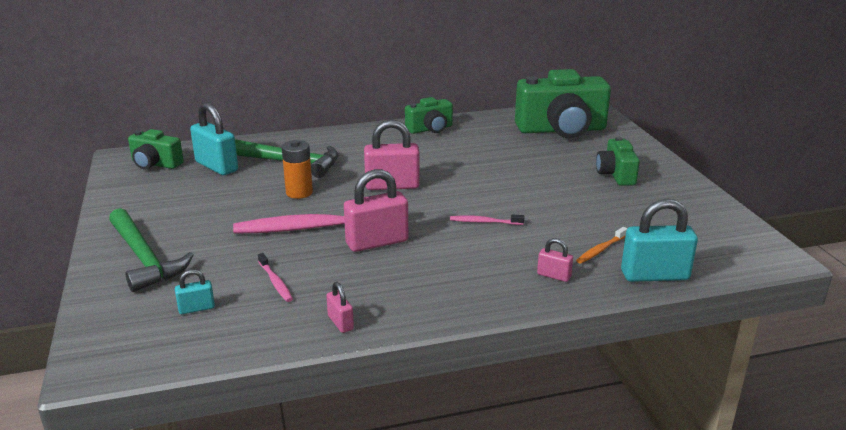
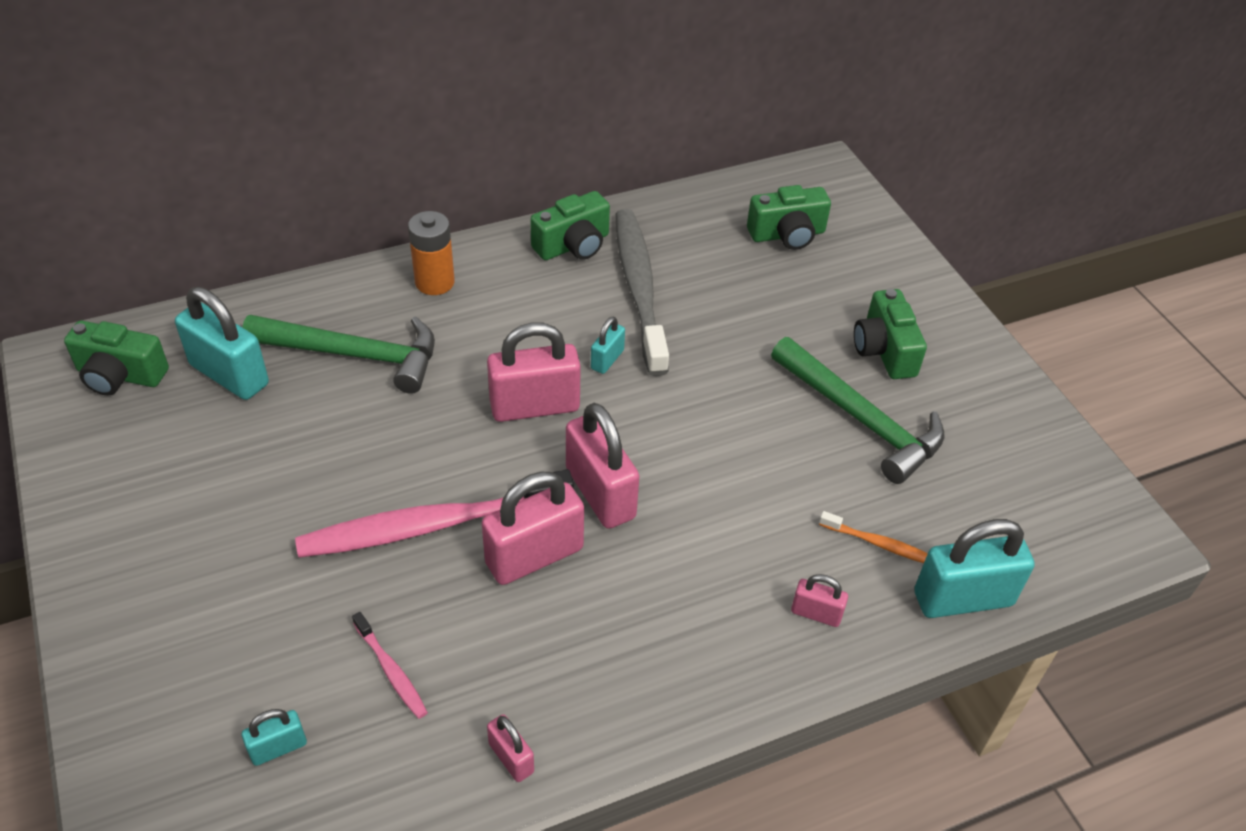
camera: 10 degrees left, 20 degrees up
(144, 258) = (162, 631): green hammer -> green hammer (860, 419)
(299, 192) = (384, 436): orange battery -> orange battery (434, 282)
(424, 220) = (600, 493): none -> pink padlock
(440, 170) = (607, 359): none -> turquoise padlock
(466, 146) = (639, 289): none -> grey toothbrush
(484, 222) = (695, 490): pink toothbrush -> none
(561, 130) = (787, 234): green camera -> green camera, size x0.53
(601, 250) = (879, 544): orange toothbrush -> orange toothbrush turned 105 degrees counterclockwise

